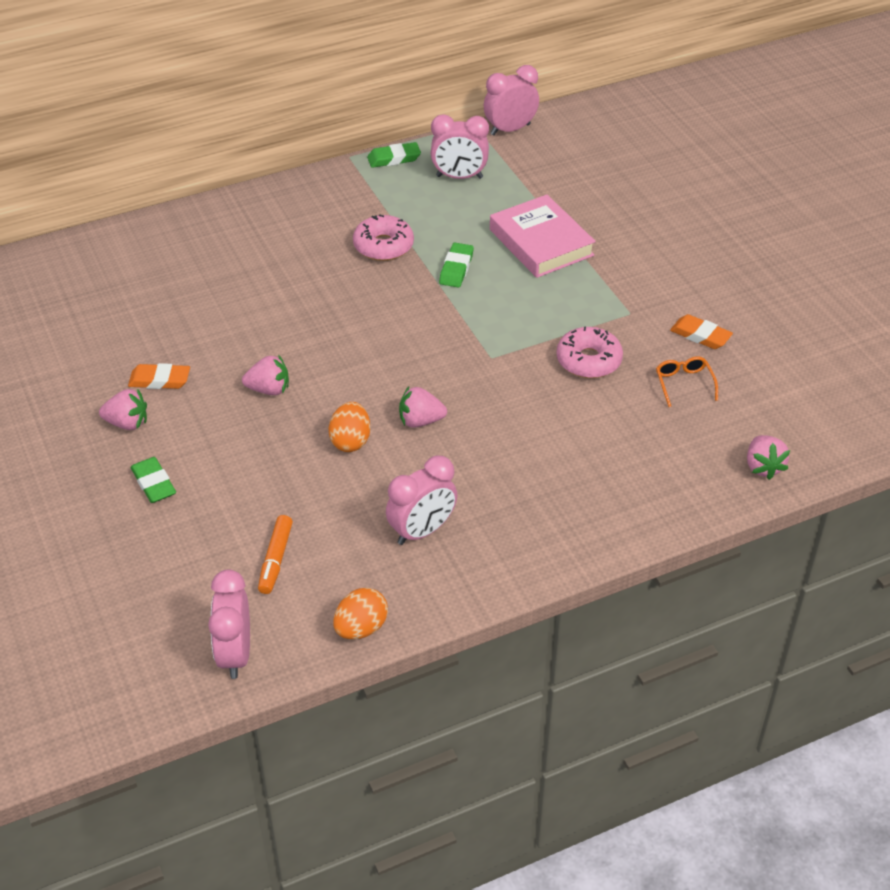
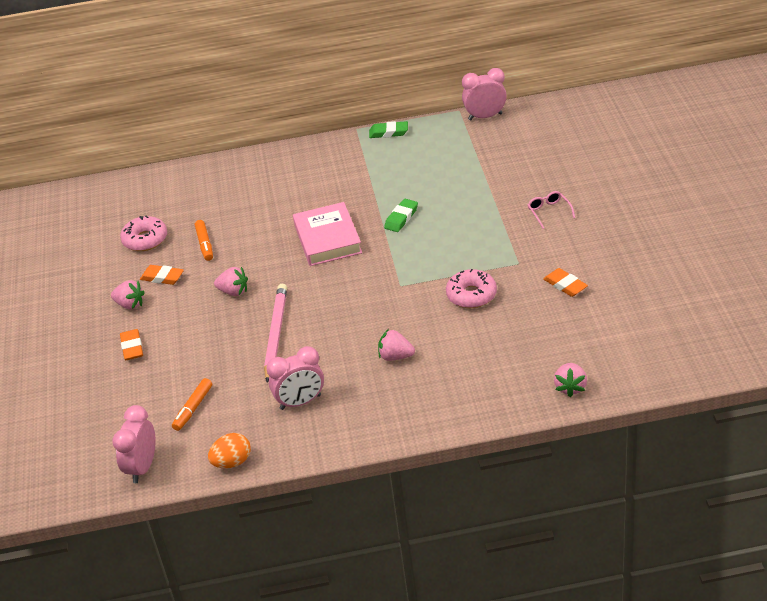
camera: 20 degrees right, 5 degrees down
(153, 483) = (132, 347): green eraser -> orange eraser
(202, 328) = (205, 244): none -> orange marker
(350, 441) = (276, 334): orange egg -> pink pencil
(383, 246) = (355, 197): pink donut -> pink donut (145, 240)
(420, 421) = (330, 325): pink strawberry -> pink strawberry (395, 356)
(459, 177) = (431, 150): pink clock -> none
(541, 242) = (472, 204): pink book -> pink book (327, 239)
(641, 244) = (549, 212): none -> pink glasses
(684, 384) = (536, 320): orange glasses -> none

